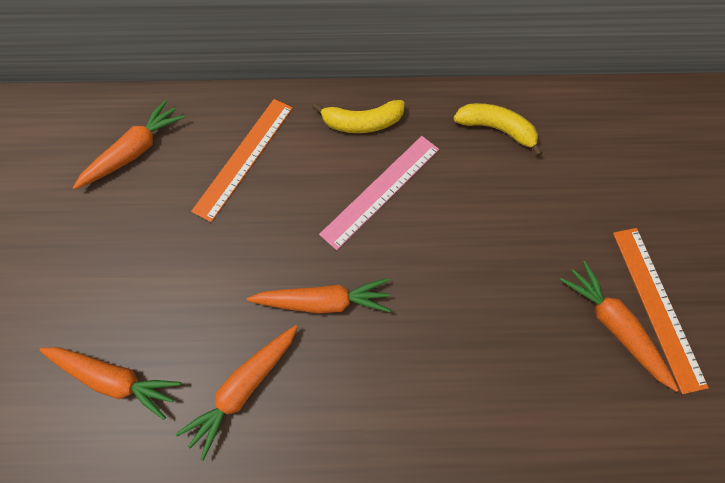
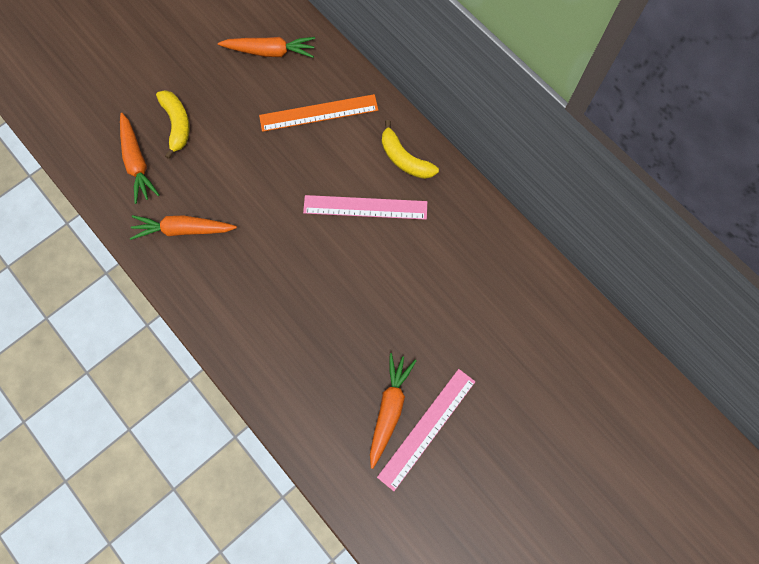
camera: 50 degrees right, 5 degrees up
(323, 301) = (265, 231): orange carrot -> none
(496, 129) = (475, 243): yellow banana -> yellow banana (177, 124)
(657, 306) = (427, 428): orange ruler -> pink ruler

